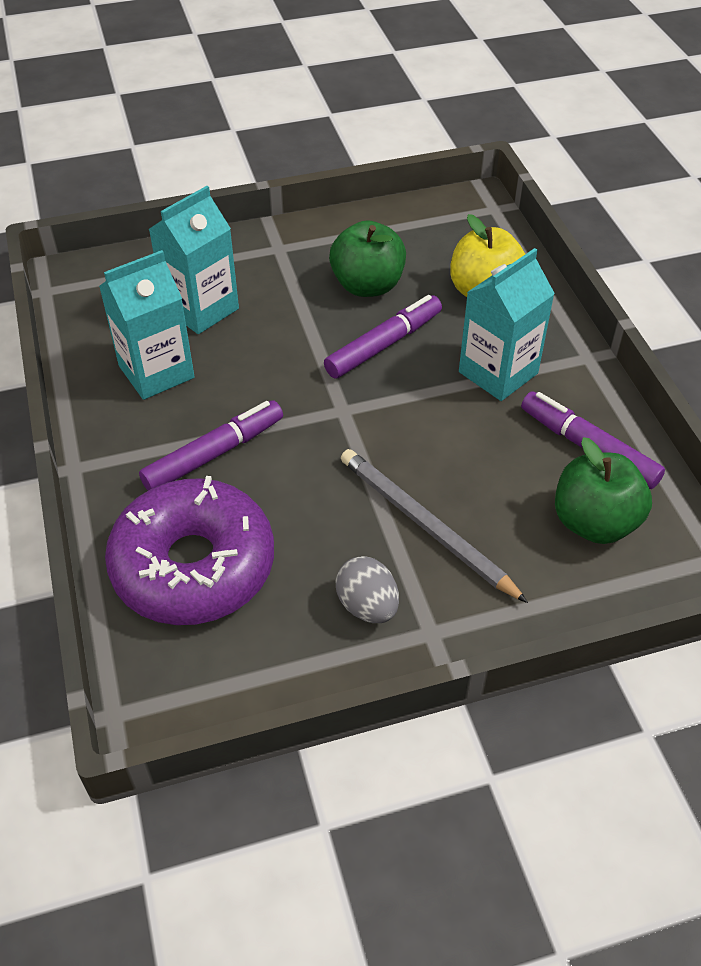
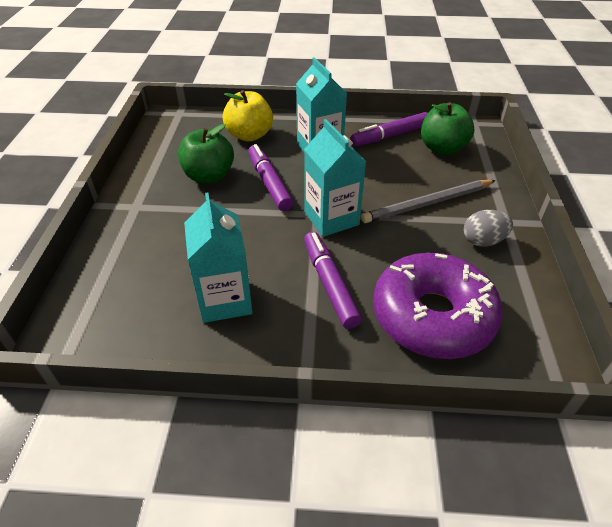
camera: 70 degrees left, 5 degrees down
(201, 309) = (171, 260): turquoise carton -> turquoise carton (331, 218)

